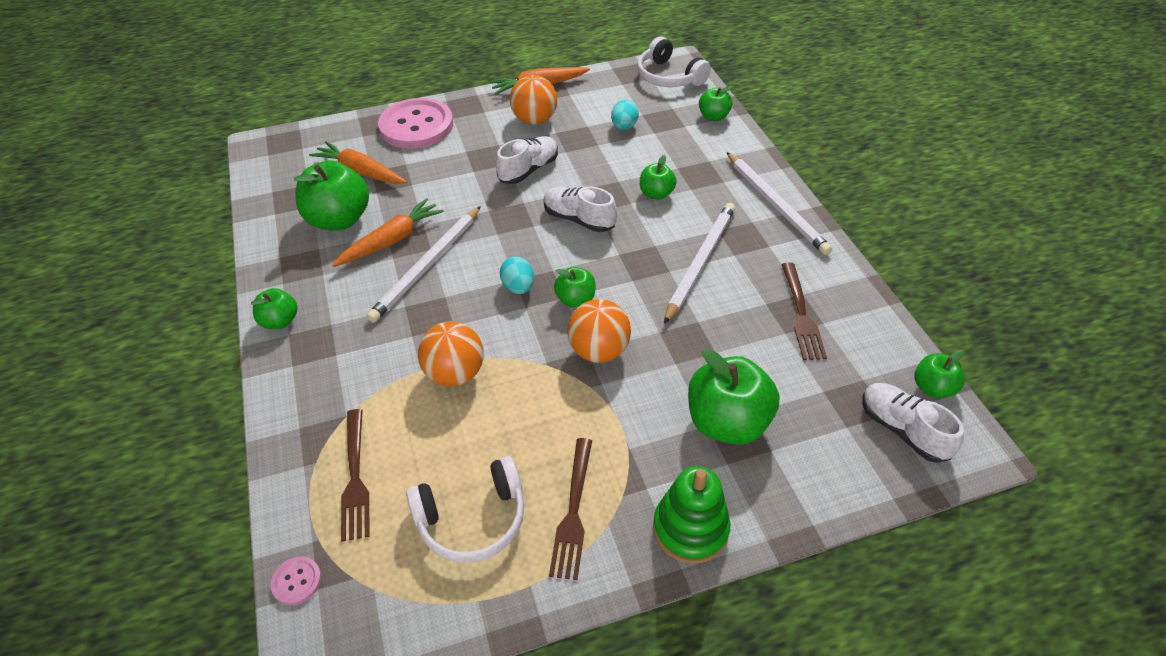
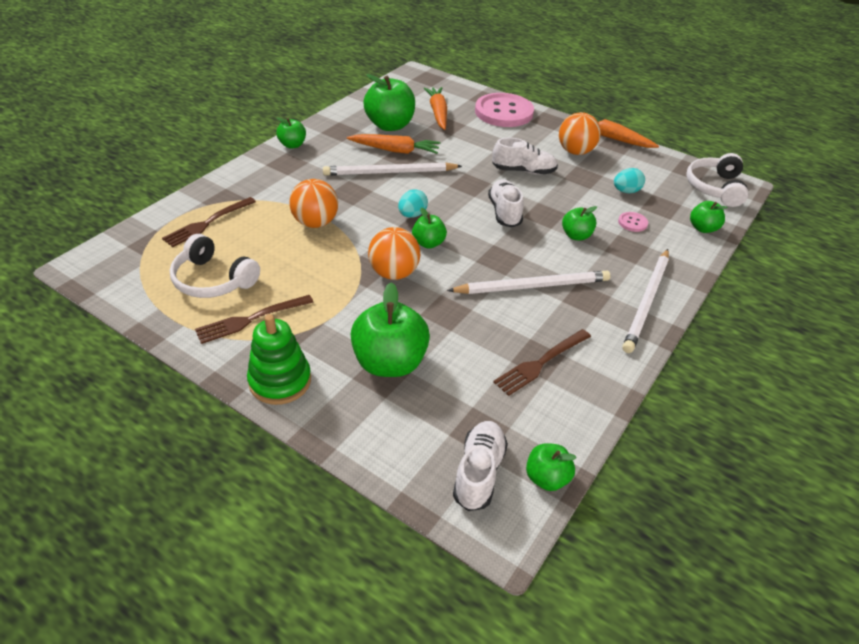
camera: 50 degrees right, 5 degrees down
(296, 581) = (126, 236): pink button -> pink button (632, 223)

